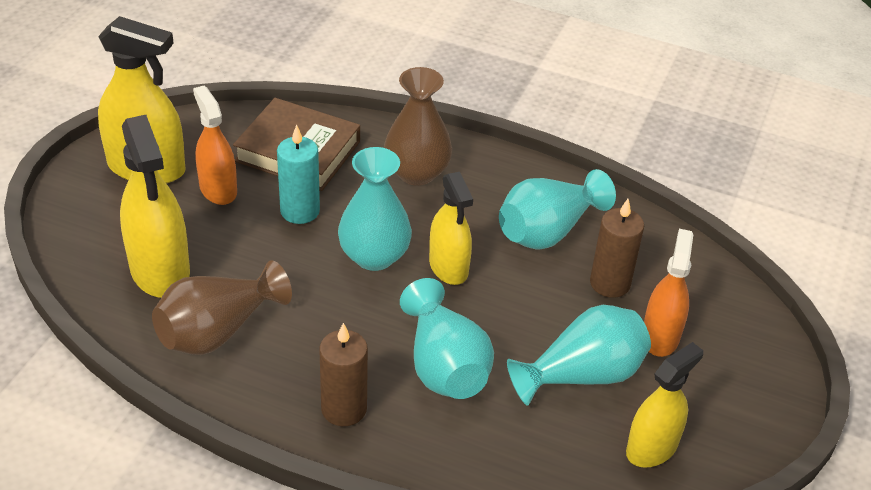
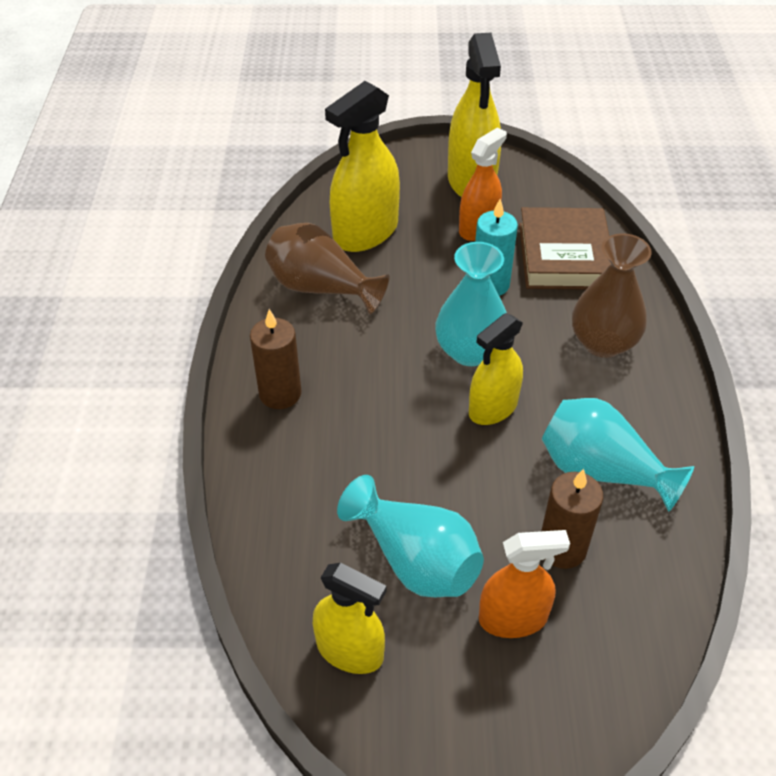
camera: 70 degrees right, 5 degrees up
(444, 366) = (365, 445): turquoise vase -> none

